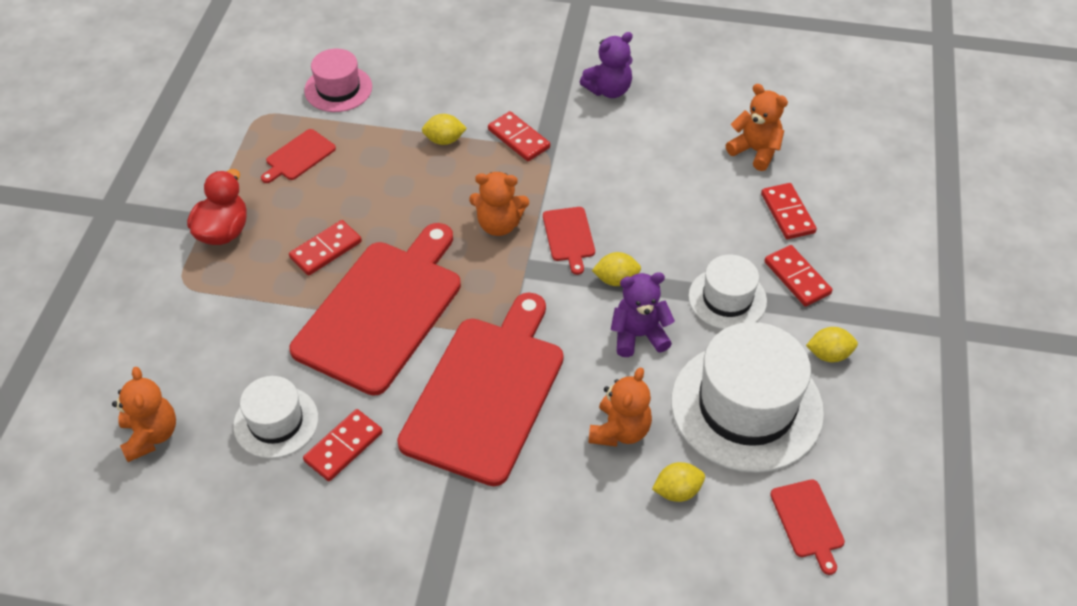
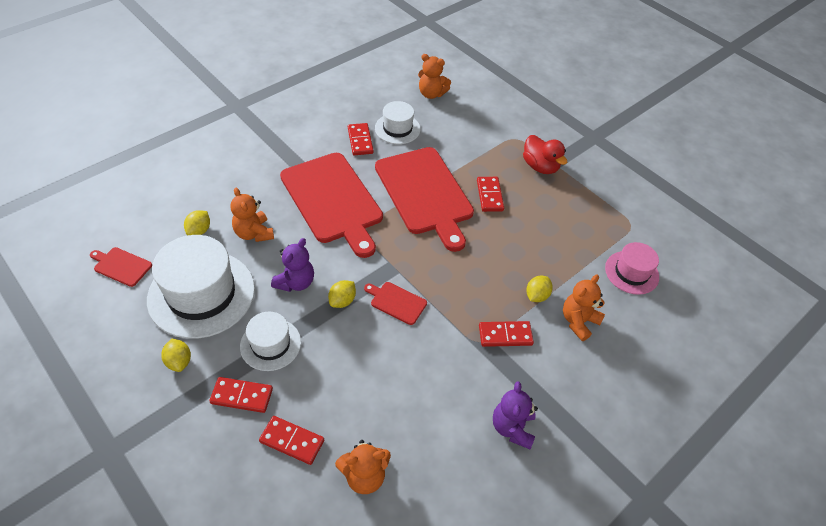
camera: 125 degrees right, 0 degrees up
(298, 156) = (578, 222): red cutting board -> none
(499, 224) = (438, 276): orange teddy bear -> orange teddy bear (578, 321)
(829, 354) = (179, 361): yellow lemon -> yellow lemon turned 60 degrees counterclockwise

